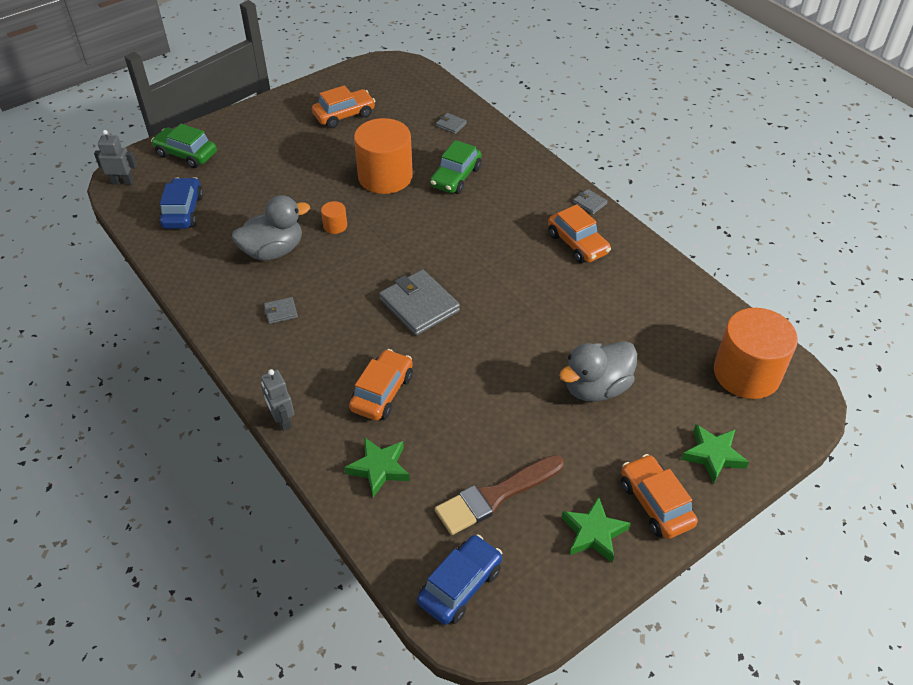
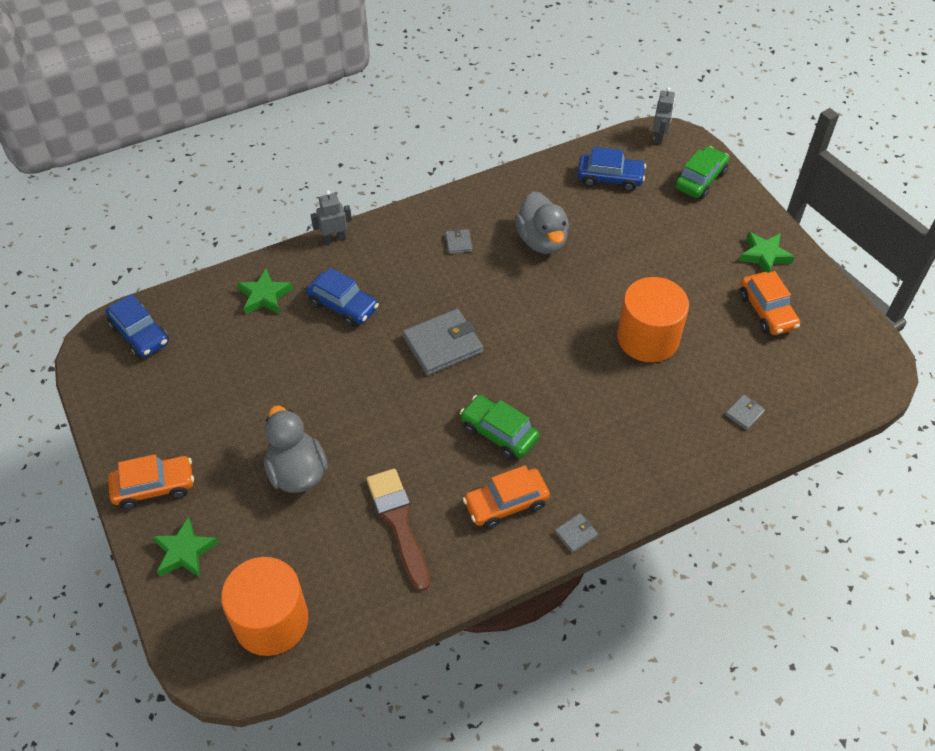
camera: 100 degrees right, 5 degrees up
(335, 226) = (571, 289): orange cylinder -> none
(382, 392) = (343, 306): orange car -> blue car
(455, 177) = (640, 403): green car -> green car (499, 433)
(495, 496) = (208, 369): brown brush -> brown brush (398, 523)
(593, 533) = (146, 432): green star -> green star (764, 255)

